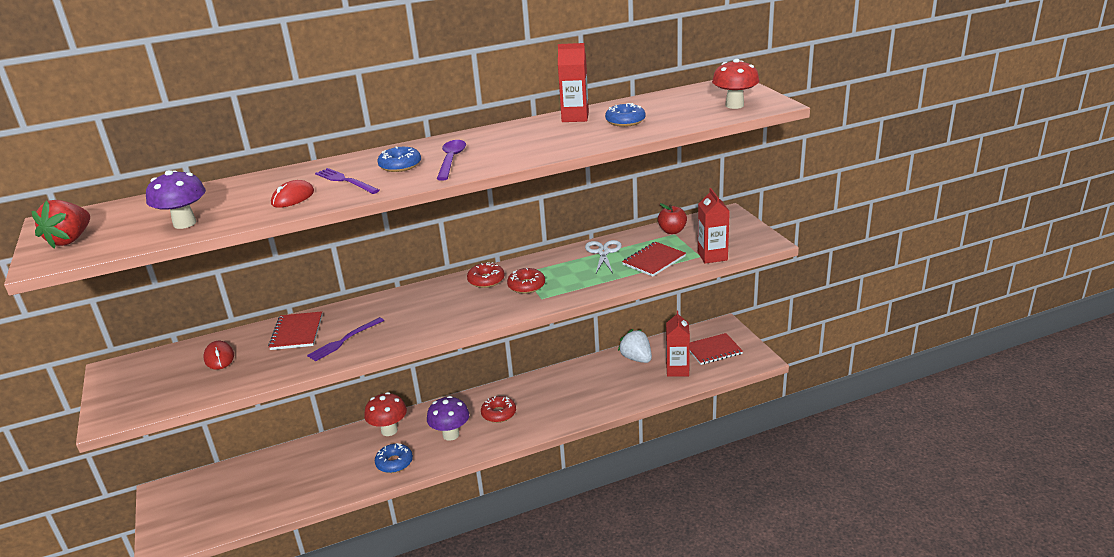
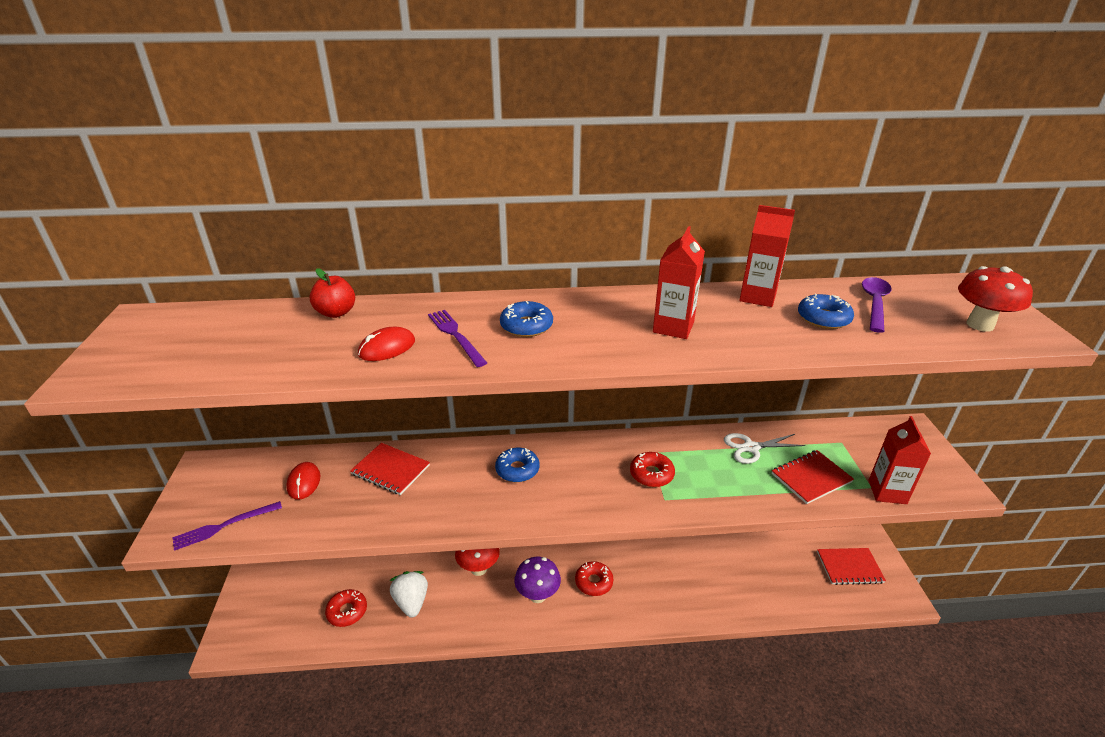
camera: 15 degrees right, 5 degrees up
(70, 240) = (132, 351): red strawberry -> none
(184, 223) = (255, 358): purple mushroom -> none
(297, 332) = (390, 470): red notebook -> red notebook turned 75 degrees counterclockwise
(344, 340) = (433, 497): purple fork -> purple fork (224, 526)
(394, 463) = (471, 614): blue donut -> blue donut (517, 470)
(451, 160) = (589, 332): purple spoon -> purple spoon (874, 303)
(486, 280) = (608, 452): red donut -> red donut (347, 611)
(603, 252) = (751, 447): white scissors -> white scissors turned 120 degrees counterclockwise
(636, 358) = (758, 552): white strawberry -> white strawberry (411, 602)
(672, 231) = (839, 437): red apple -> red apple (336, 313)
(677, 370) = (803, 583): red carton -> red carton (673, 327)

